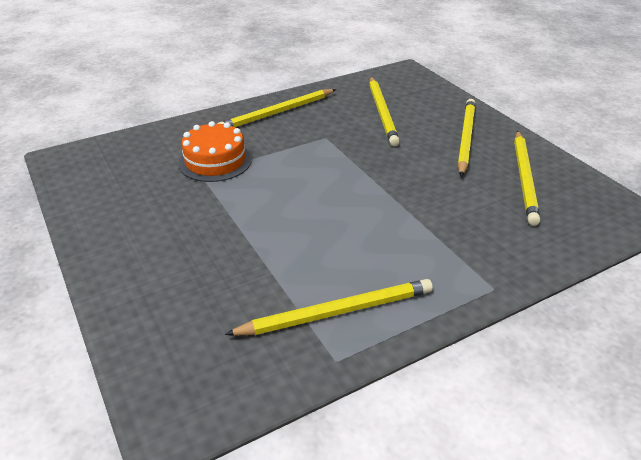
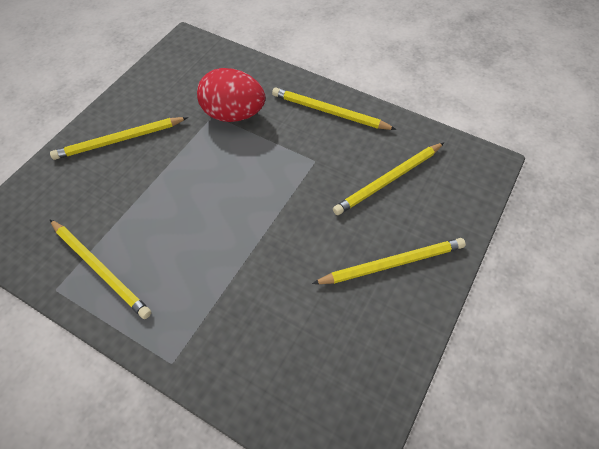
camera: 60 degrees right, 20 degrees up
(215, 161) = (233, 114): orange cake -> red egg
(524, 178) = (352, 338): yellow pencil -> yellow pencil (119, 140)

